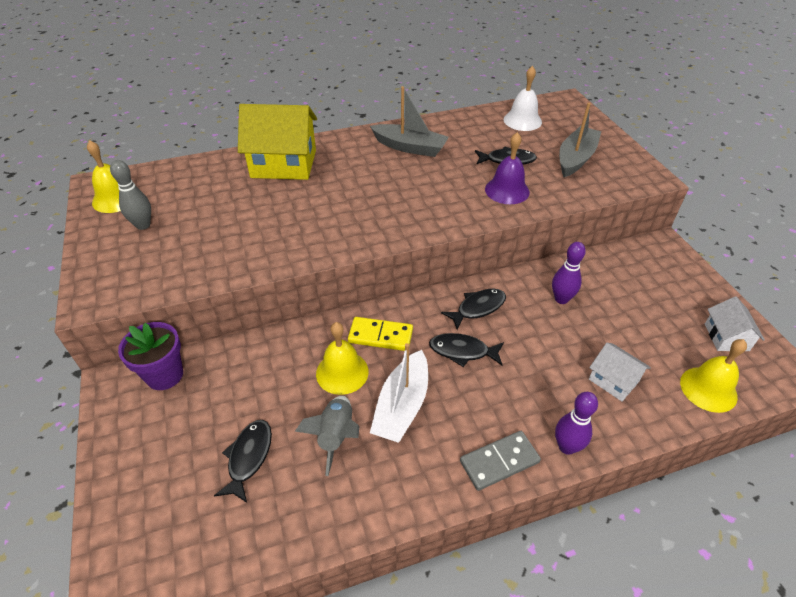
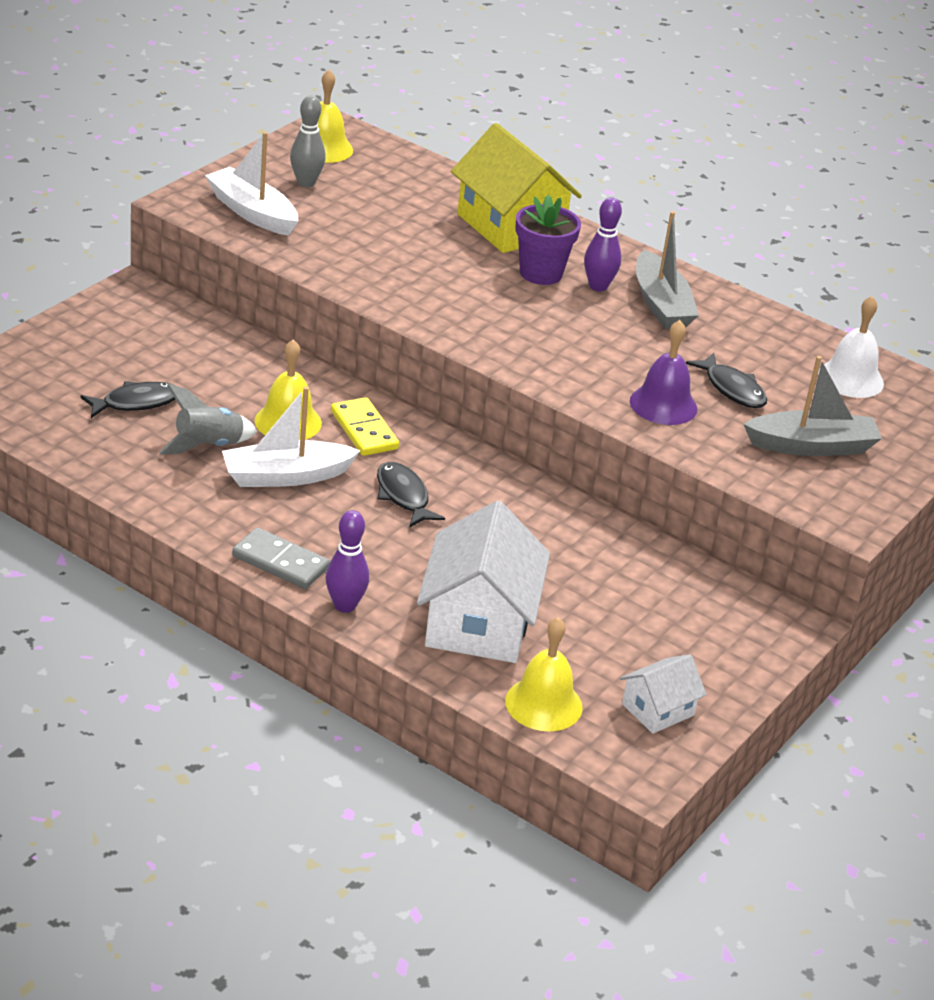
camera: 50 degrees right, 10 degrees down
(146, 268) = (252, 212): none -> white boat
(164, 375) = (173, 314): purple flower pot -> purple flower pot (541, 273)
(478, 308) = (484, 489): black fish -> none
(561, 299) = (574, 552): purple bowling pin -> purple bowling pin (598, 286)
(613, 380) = (478, 622): white house -> white house, size x1.93

